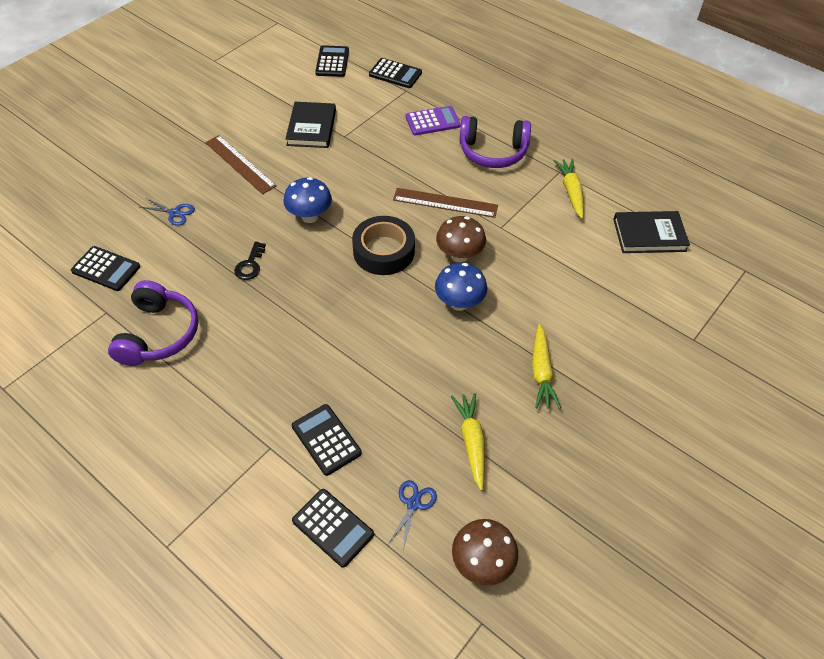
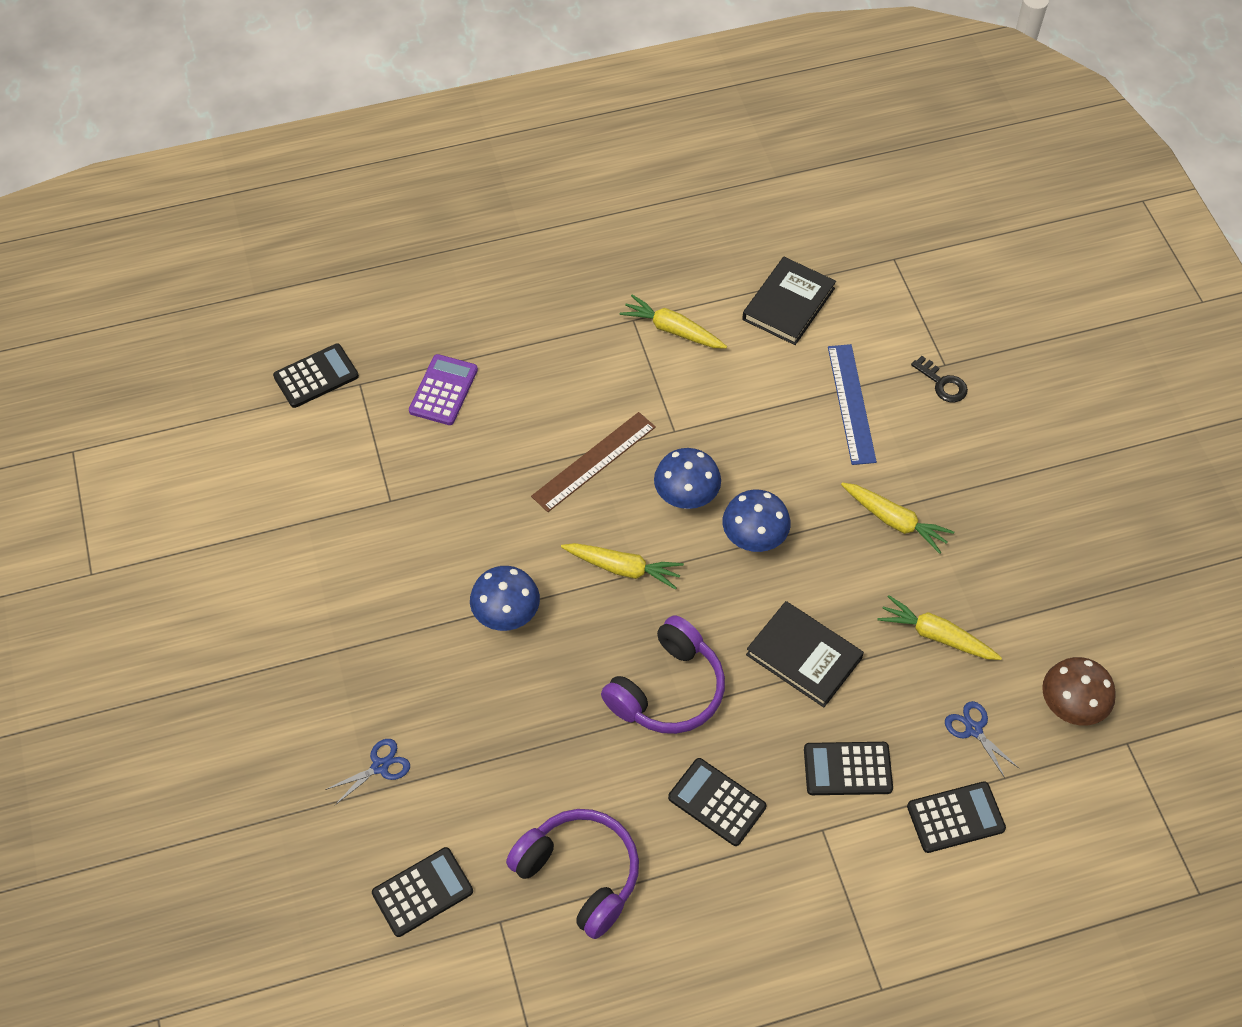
camera: 55 degrees left, 5 degrees up
(240, 164) = (346, 647): brown ruler -> none
(250, 265) = (539, 721): black key -> black key (942, 383)
(311, 128) = (343, 528): black book -> black book (804, 656)
(332, 62) = (226, 433): black calculator -> black calculator (717, 802)
(383, 251) = (623, 568): black tape -> yellow carrot
(459, 255) = (686, 497): brown mushroom -> blue mushroom
(493, 152) = (548, 362): purple headphones -> purple headphones (668, 690)
(609, 303) = (851, 403): none -> blue ruler

